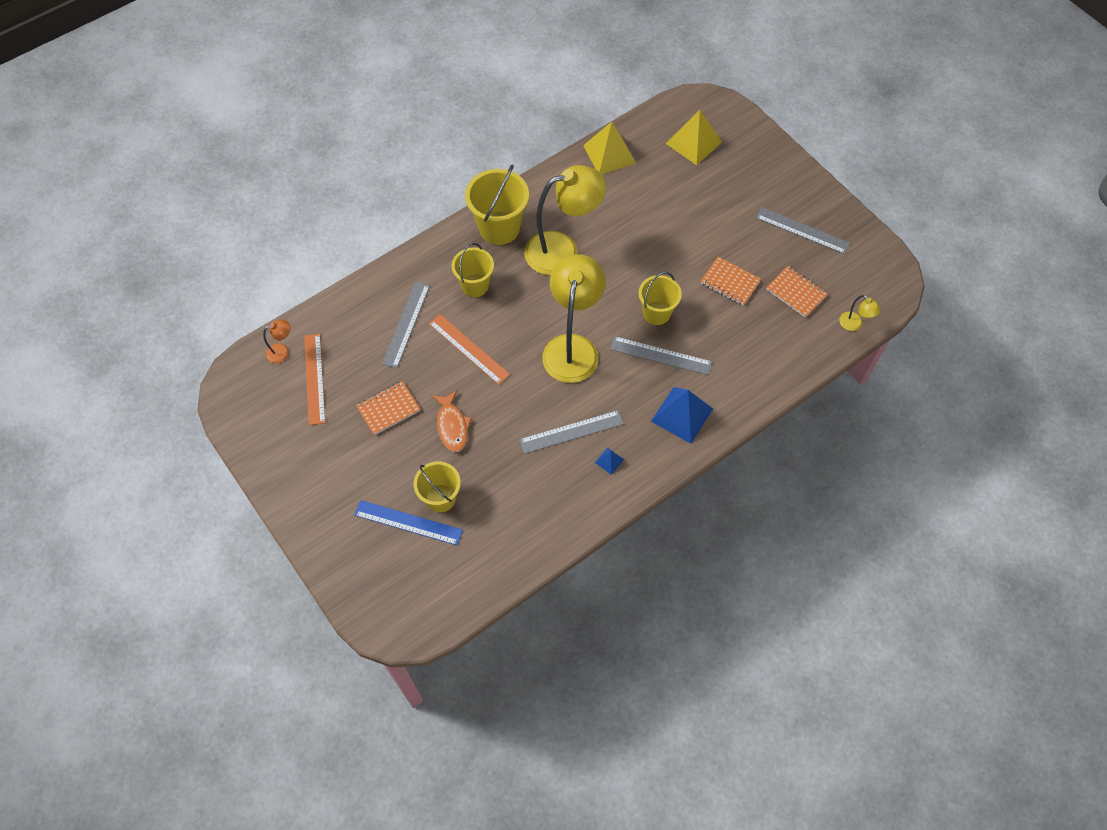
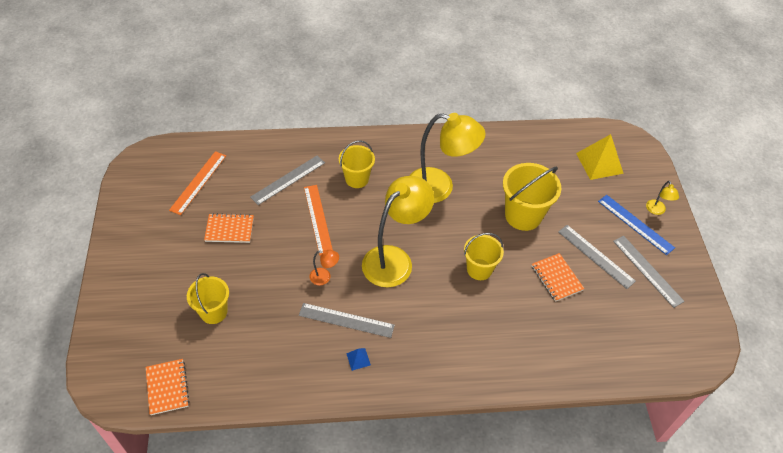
camera: 30 degrees right, 10 degrees down
(282, 351) = (193, 154): orange lamp -> orange lamp (324, 277)
(408, 522) = (177, 316): blue ruler -> blue ruler (635, 224)
(452, 426) = (263, 266): orange fish -> none
(499, 228) = (405, 150): yellow bucket -> yellow bucket (523, 215)
(609, 154) = (525, 140): yellow pyramid -> none
(661, 355) = (459, 303): grey ruler -> grey ruler (596, 256)
(682, 415) = (442, 357): blue pyramid -> none
(796, 292) = (608, 315): orange notebook -> orange notebook (167, 387)
(854, 325) = (644, 369): yellow lamp -> yellow lamp (656, 211)

